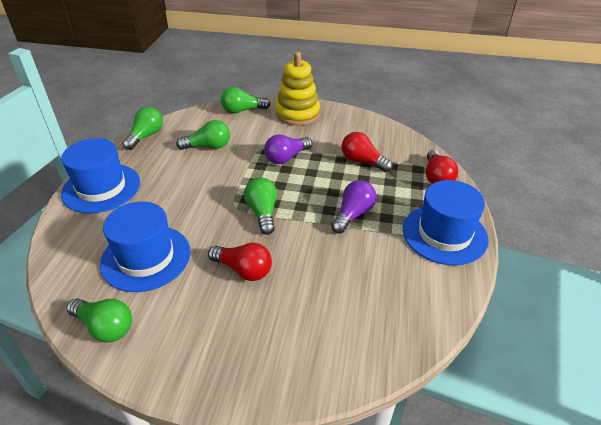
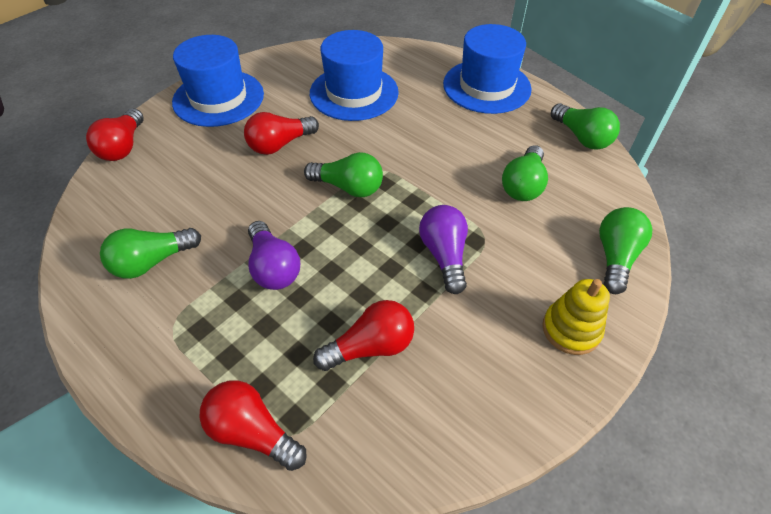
camera: 120 degrees right, 10 degrees up
(105, 327) = (297, 60): green light bulb -> green light bulb (152, 262)
(297, 114) = (571, 329): yellow stacking toy -> yellow stacking toy, size x0.64
(324, 383) = (123, 147): none -> red light bulb
(444, 234) = (151, 346): blue hat -> blue hat (218, 98)

